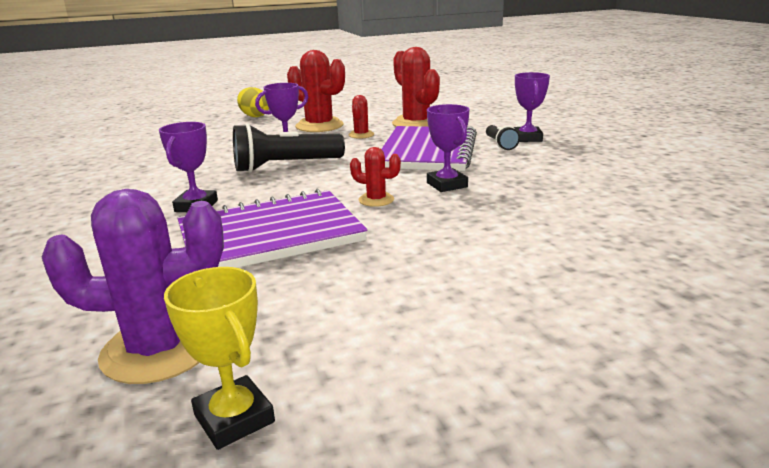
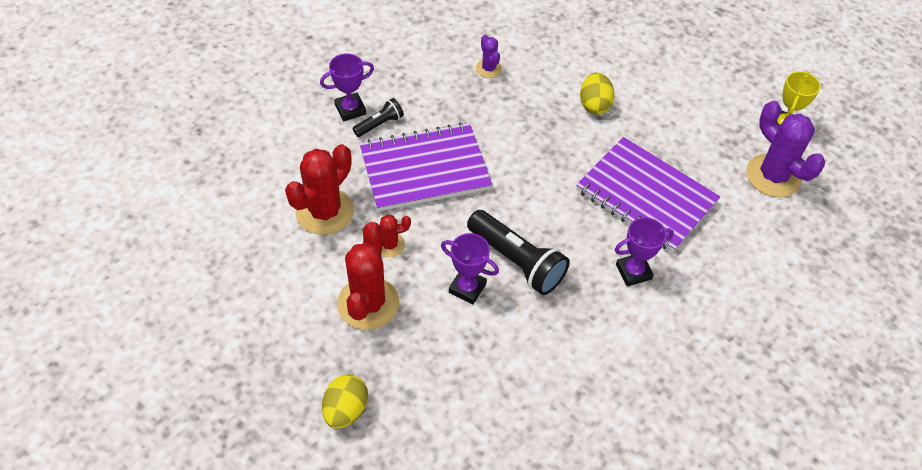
camera: 120 degrees left, 30 degrees up
(376, 200) = (555, 164): red cactus -> none
(447, 185) = (502, 133): purple trophy -> none
(452, 241) = (594, 105): none -> yellow egg
(562, 195) = (488, 68): none -> purple cactus

